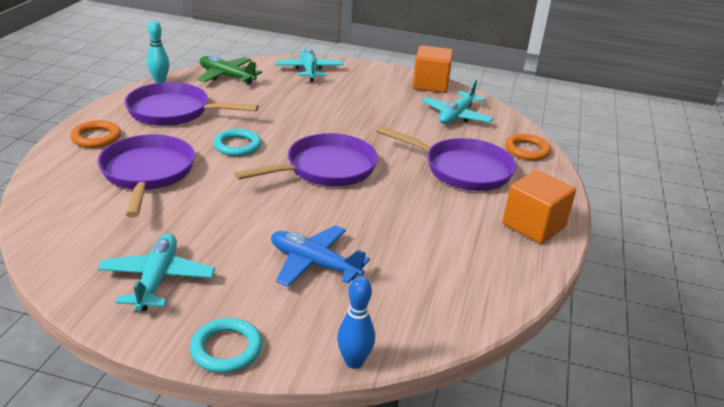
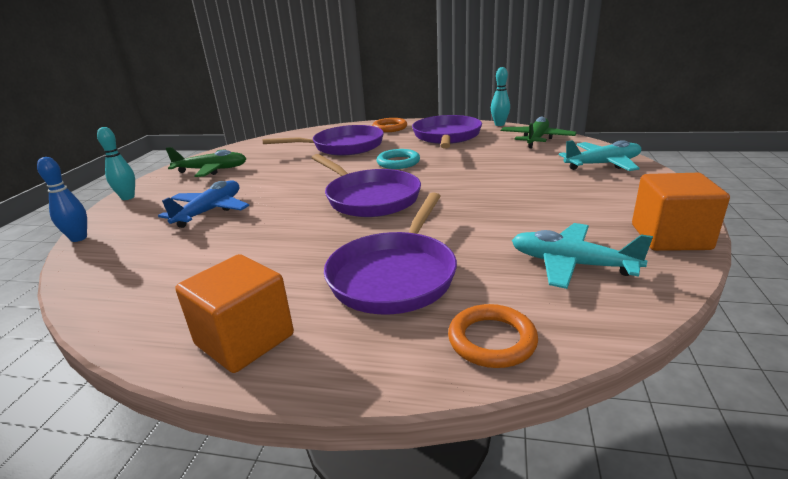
camera: 90 degrees right, 5 degrees down
(157, 279) = (211, 170): turquoise plane -> green plane
(226, 349) = (128, 197): turquoise ring -> turquoise bowling pin

